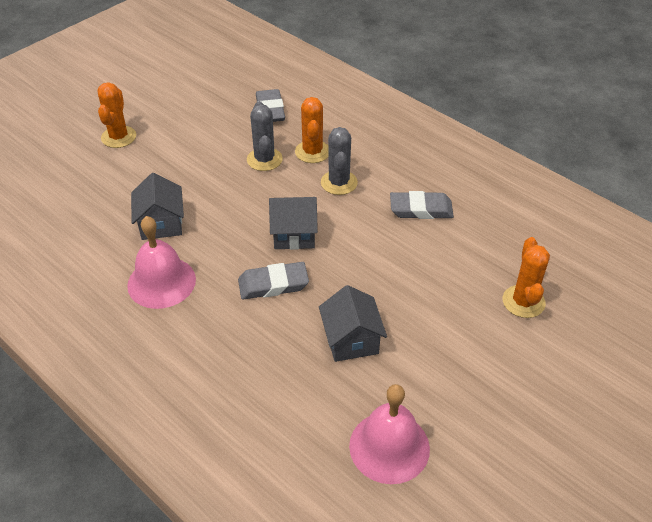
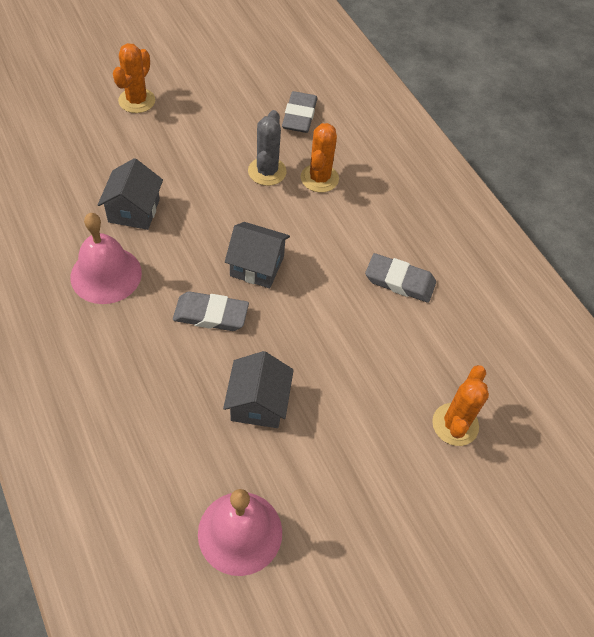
camera: 15 degrees right, 10 degrees up
(339, 183) = (329, 222): grey cactus -> none

